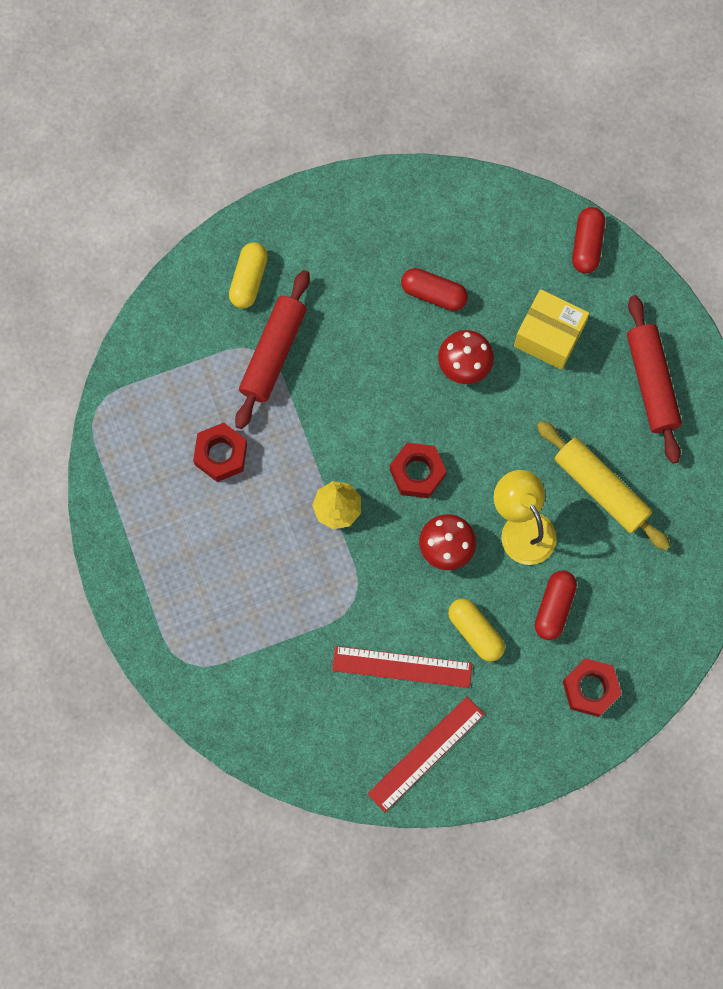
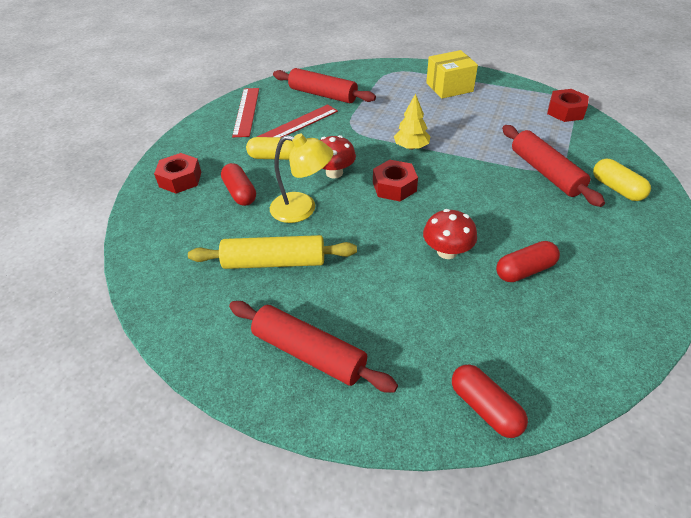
camera: 135 degrees right, 30 degrees down
(221, 455) = (493, 125): red nut -> red nut (565, 111)
(313, 698) = (323, 95): none -> red rolling pin
(549, 336) = (420, 314): yellow box -> yellow box (449, 87)

